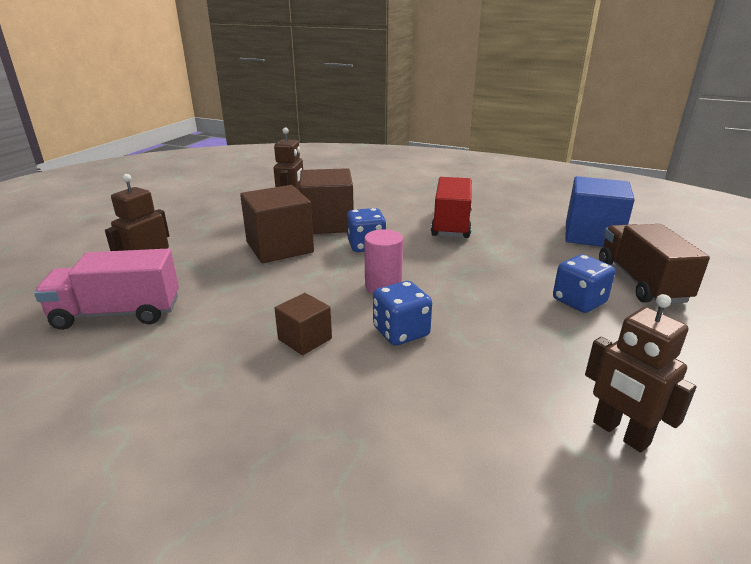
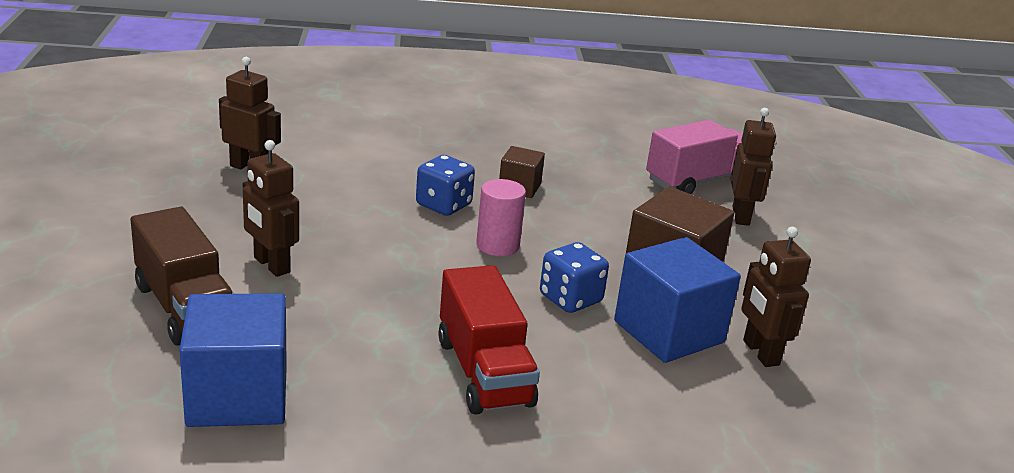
camera: 150 degrees right, 0 degrees up
(328, 223) = (669, 332): brown cube -> blue cube
(579, 301) = (271, 265): blue dice -> brown robot

